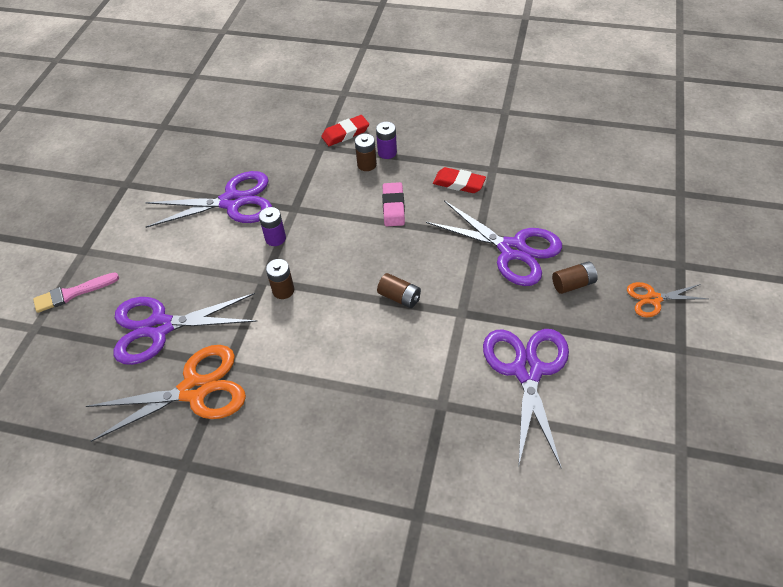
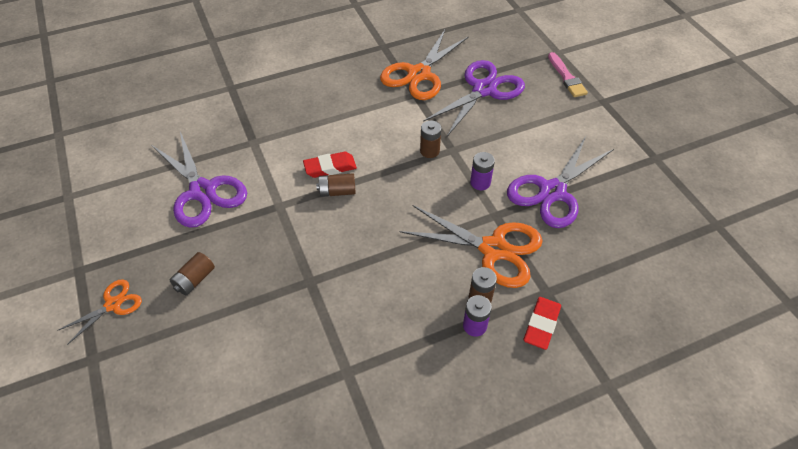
camera: 140 degrees right, 0 degrees up
(72, 293) = (566, 77): pink brush -> pink brush turned 135 degrees clockwise
(323, 187) = (493, 249): none -> orange scissors
(393, 207) = (411, 265): pink eraser -> none
(459, 183) = (369, 330): red eraser -> red eraser (330, 167)
(512, 250) = (268, 283): purple scissors -> none

